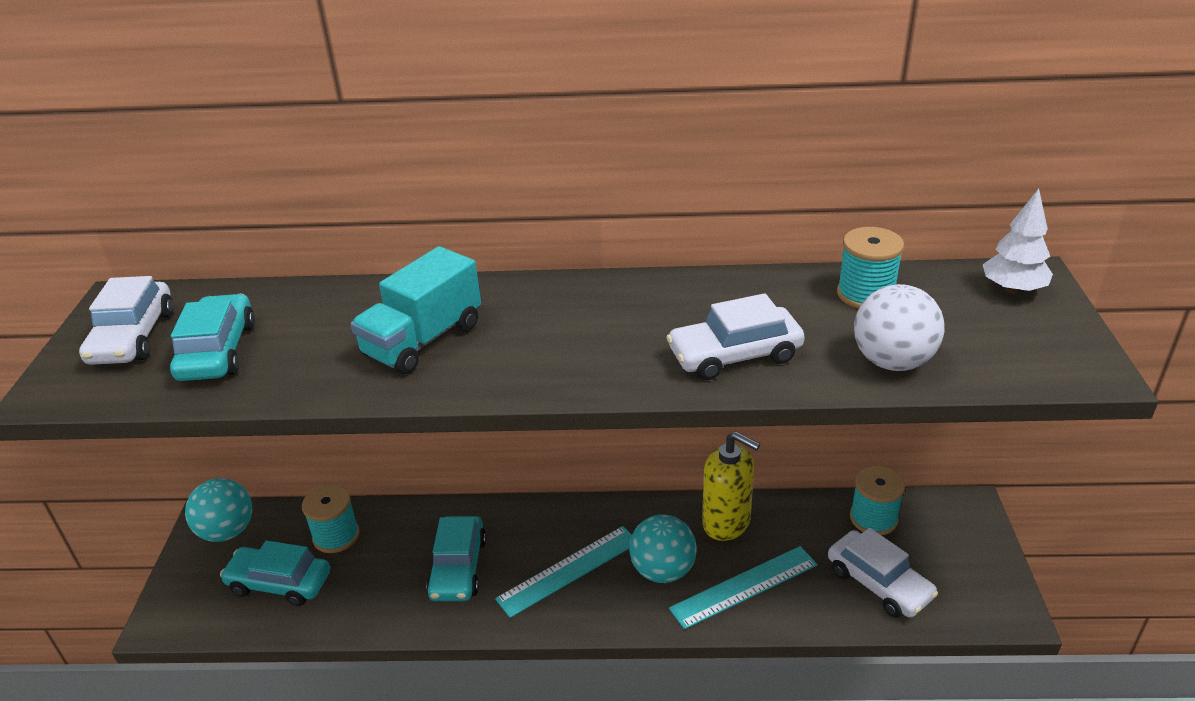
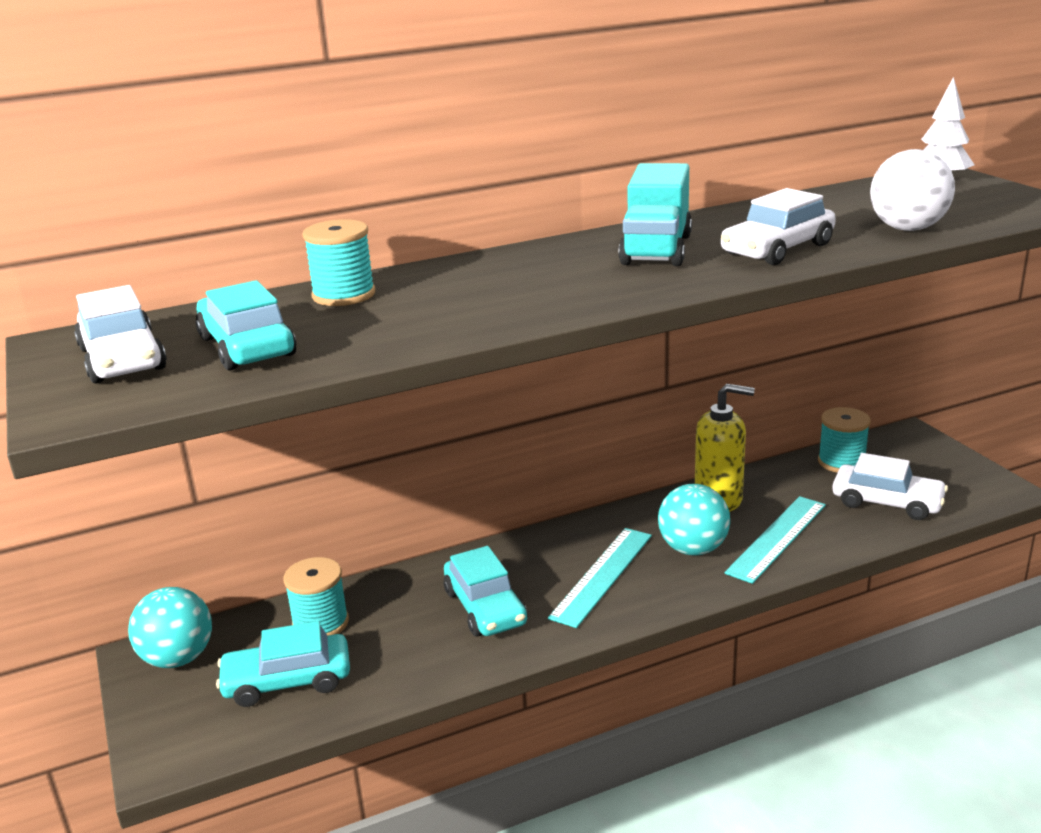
camera: 25 degrees left, 10 degrees down
(423, 340) = (471, 297): turquoise truck -> turquoise truck (656, 250)
(865, 294) = (834, 202): turquoise spool -> turquoise spool (344, 295)

